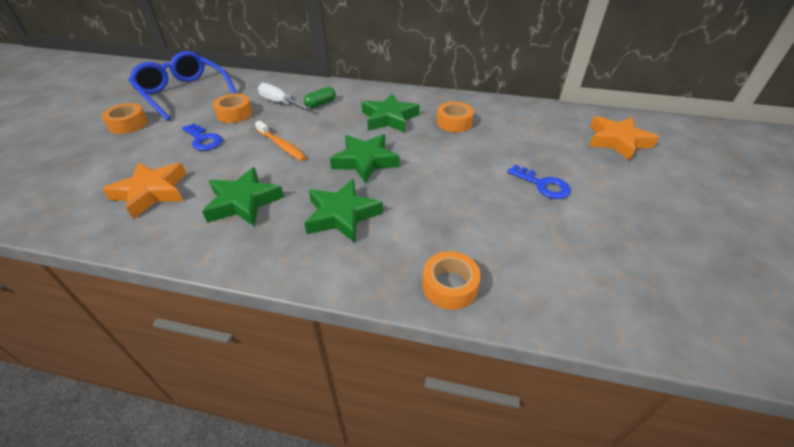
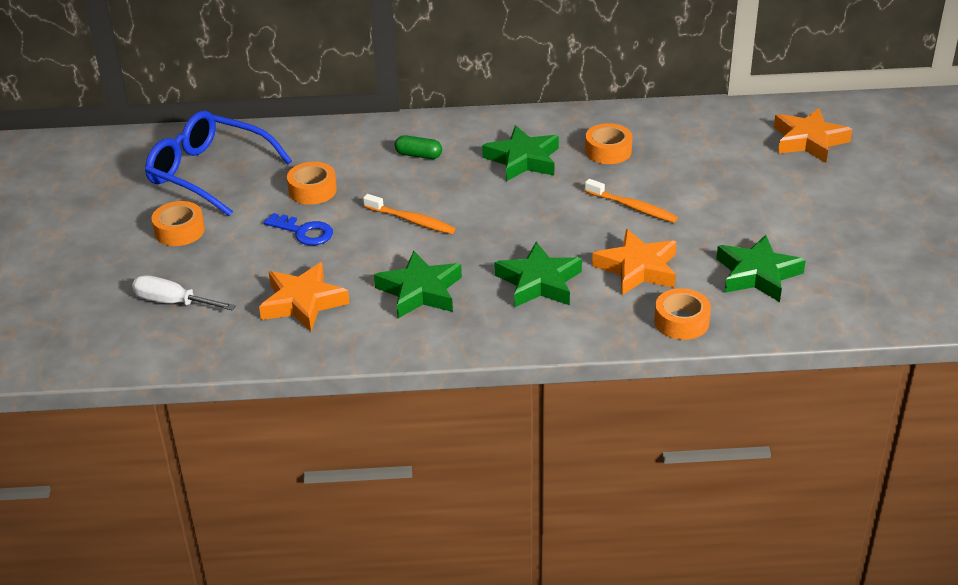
camera: 15 degrees left, 5 degrees down
(279, 102) = (360, 163): white screwdriver -> white screwdriver (173, 302)
(320, 104) = (418, 155): green capsule -> green capsule turned 75 degrees clockwise
(365, 161) = (527, 220): green star -> green star (757, 274)
(432, 220) = (637, 268): none -> orange star
(453, 167) = (632, 207): none -> orange toothbrush
(542, 185) = (738, 209): blue key -> none

